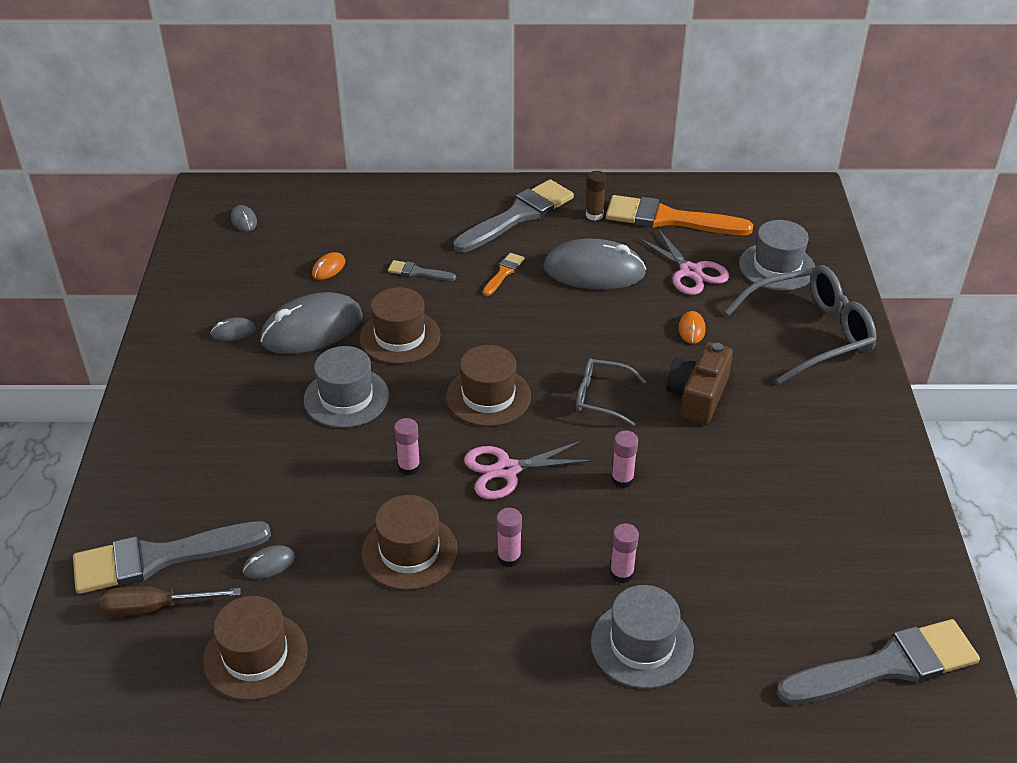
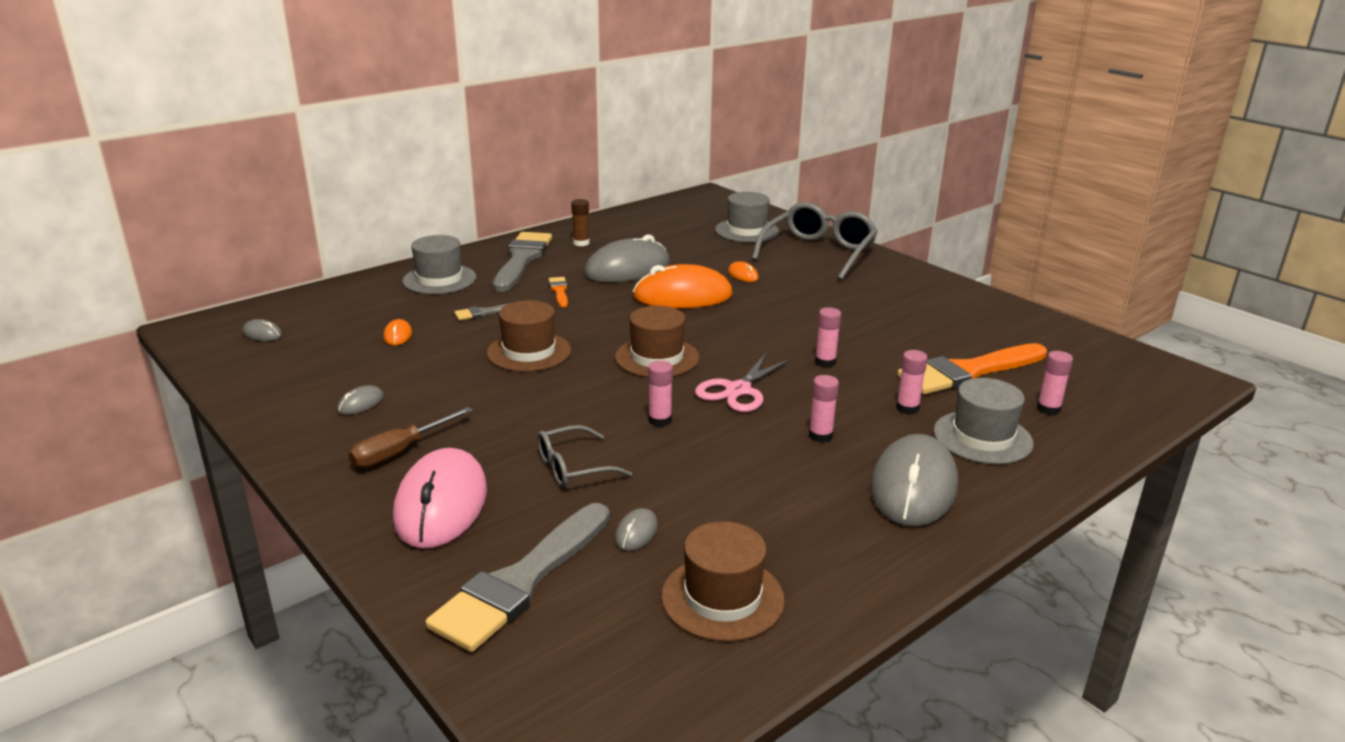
camera: 40 degrees left, 15 degrees down
(155, 607) = (572, 618): brown screwdriver -> brown screwdriver (400, 452)
(185, 461) = (441, 504): none -> pink mouse
(312, 329) = (439, 375): grey mouse -> grey mouse (913, 487)
(346, 397) = (538, 402): grey hat -> grey hat (439, 279)
(409, 551) = (742, 467): brown hat -> none
(600, 331) = (682, 296): none -> orange mouse
(601, 397) = (740, 328): grey glasses -> grey glasses (573, 467)
(669, 219) = (638, 230): orange brush -> orange brush (968, 372)
(690, 272) = (695, 249): pink scissors -> none
(698, 396) = (802, 304): brown camera -> none
(752, 653) = (1048, 409): none -> pink glue stick
(887, 666) = (1120, 379): grey brush -> none

